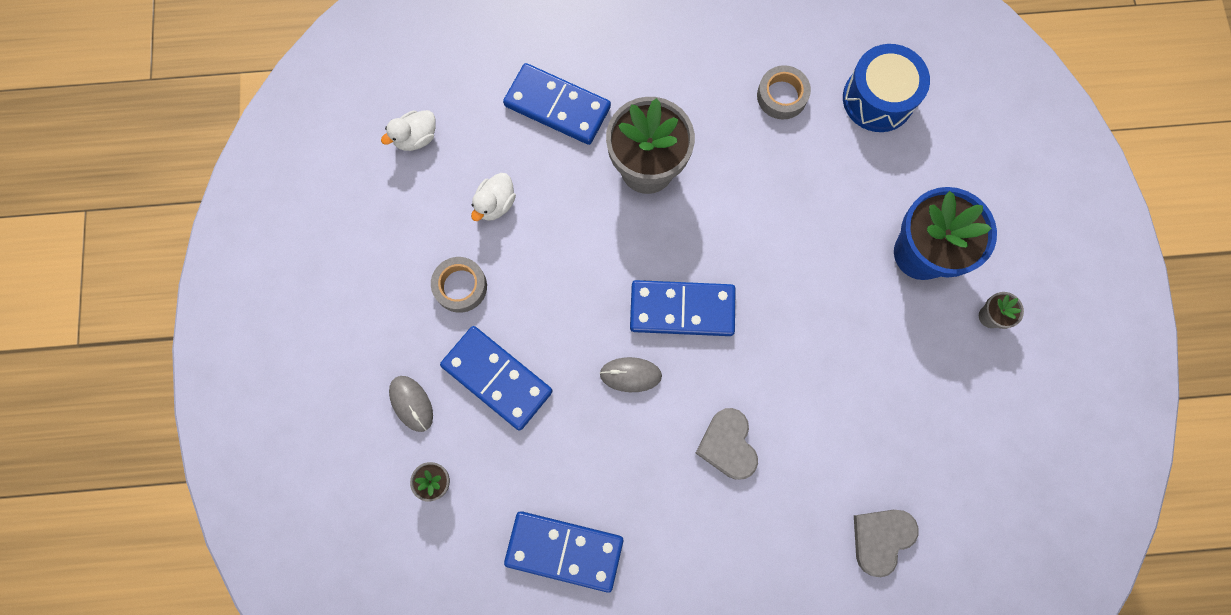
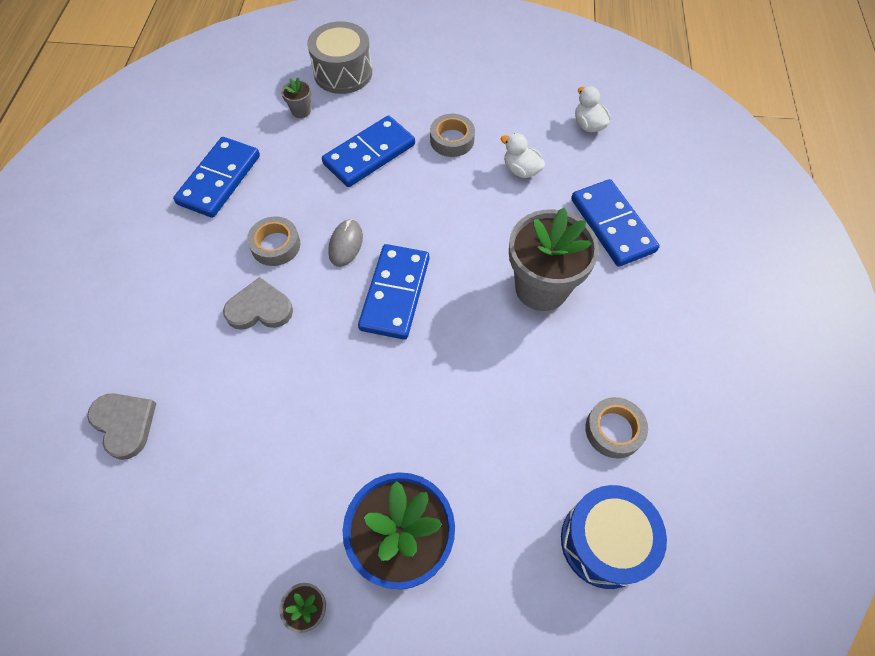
camera: 100 degrees right, 15 degrees down
(360, 445) = (343, 73): none -> grey drum
(411, 403) = (365, 102): grey mouse -> none
(557, 106) = (612, 225): blue domino -> blue domino turned 60 degrees counterclockwise
(646, 452) = (275, 245): none -> grey tape

